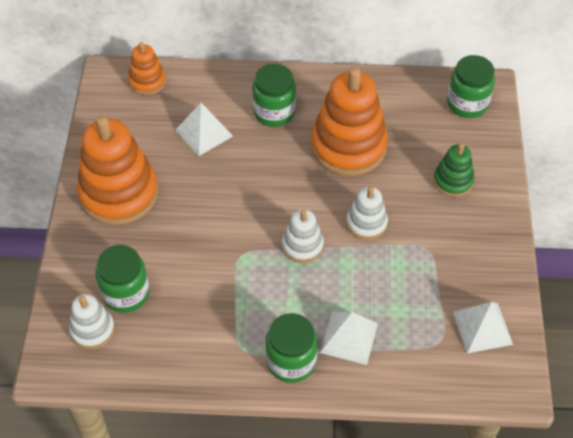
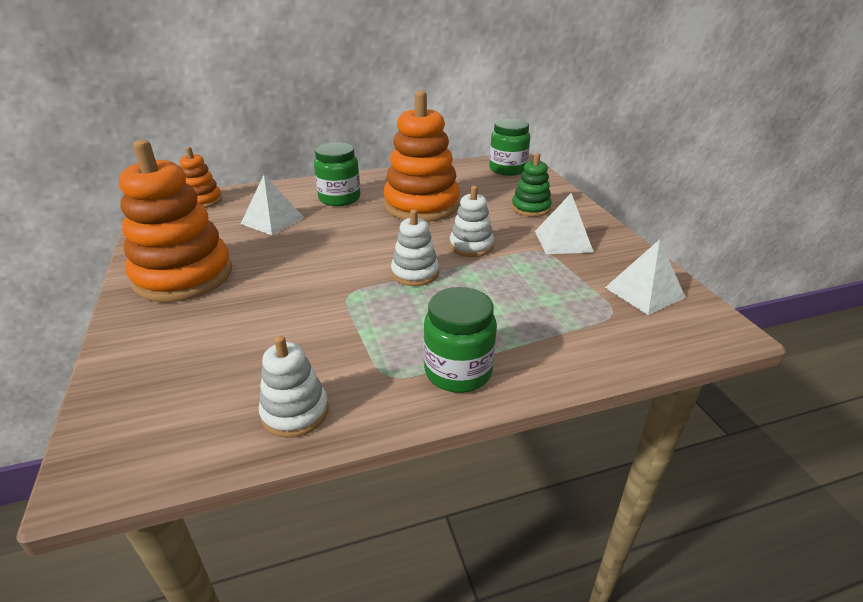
camera: 20 degrees left, 20 degrees down
(92, 330) = (164, 407): white stacking toy -> white stacking toy (295, 412)
(126, 293) = (209, 358): green jar -> none
(349, 338) = (513, 333): white pyramid -> white pyramid (563, 241)

